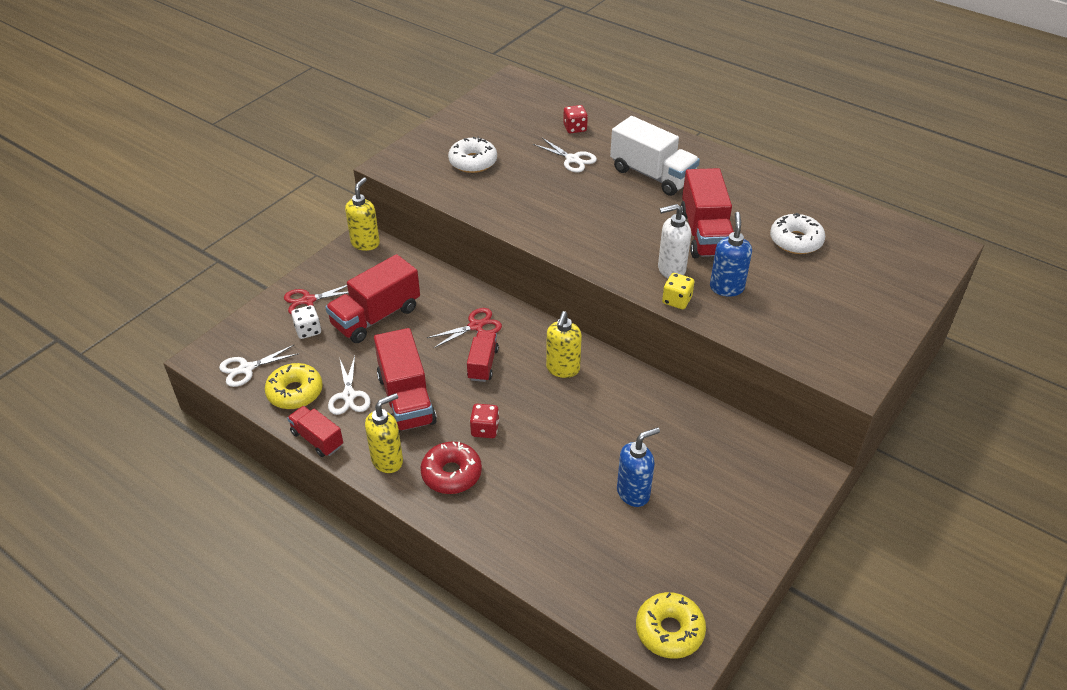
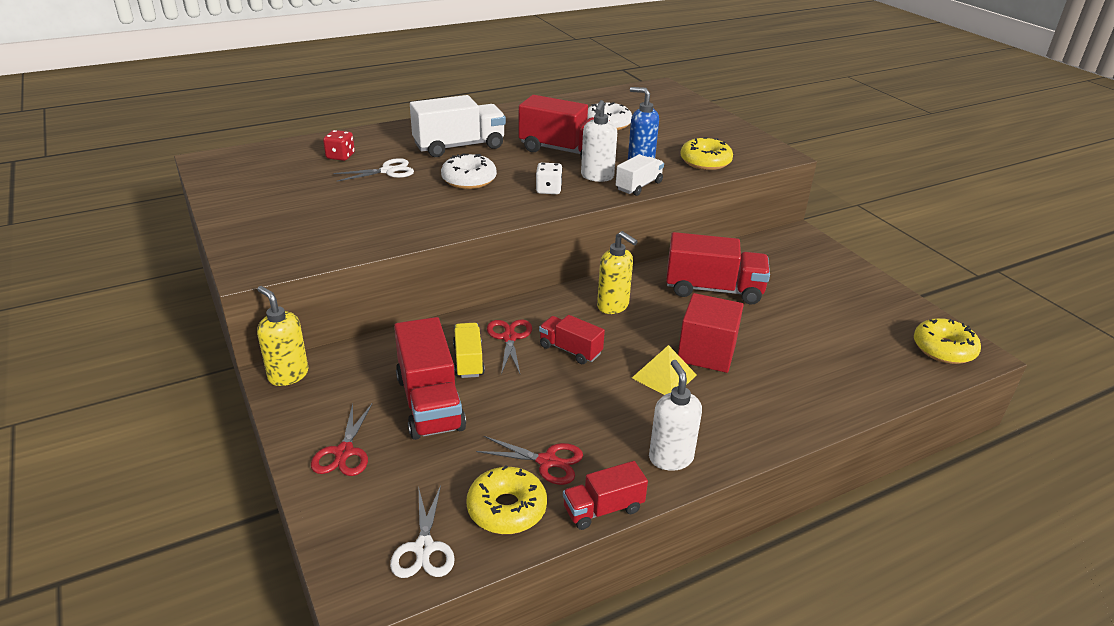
camera: 65 degrees left, 10 degrees down
(308, 330) = (401, 467): white dice -> white dice (548, 190)
(349, 395) = (547, 461): white scissors -> red scissors
(387, 460) = (670, 458): yellow soap dispenser -> white soap dispenser
(406, 399) = (584, 417): red truck -> red truck (713, 289)
(433, 316) = (468, 361): none -> yellow truck
(451, 474) = (714, 416): red donut -> none
(473, 162) = (319, 219): white donut -> white donut (469, 180)
(485, 429) = (664, 376): red dice -> yellow pyramid
(536, 447) = (706, 352): none -> red cube
(633, 493) = (788, 318): blue soap dispenser -> none
(676, 300) = (639, 186): yellow dice -> white truck
(776, 330) = (705, 162): none -> yellow donut

